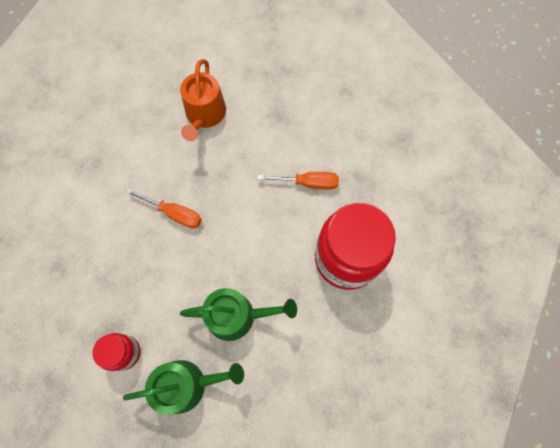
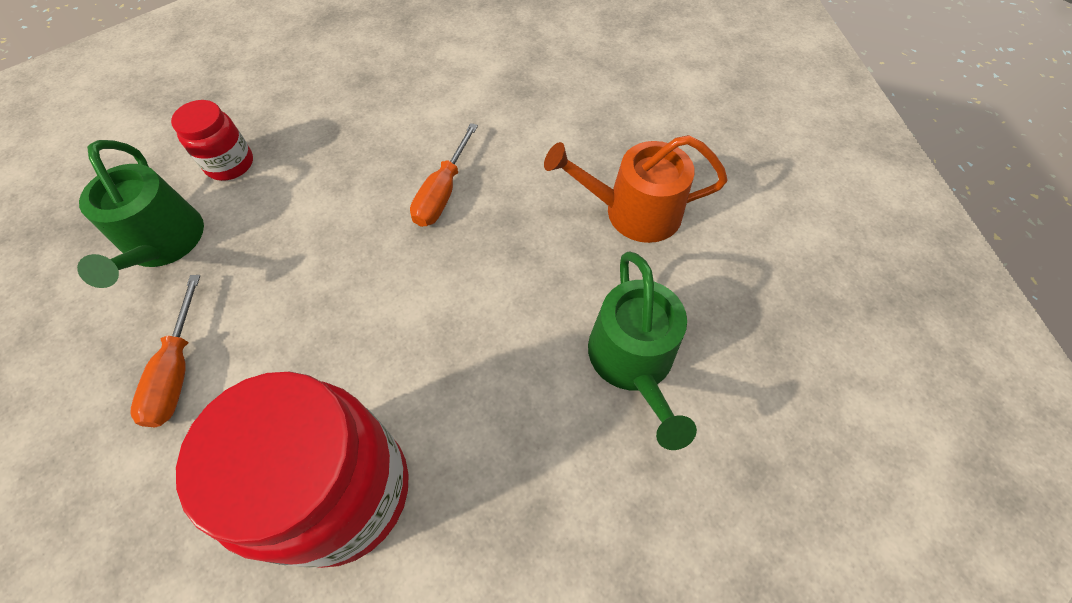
camera: 85 degrees right, 10 degrees down
(237, 316) = (257, 300): green watering can -> green watering can (633, 361)
(308, 183) = (511, 401): orange screwdriver -> orange screwdriver (177, 371)

